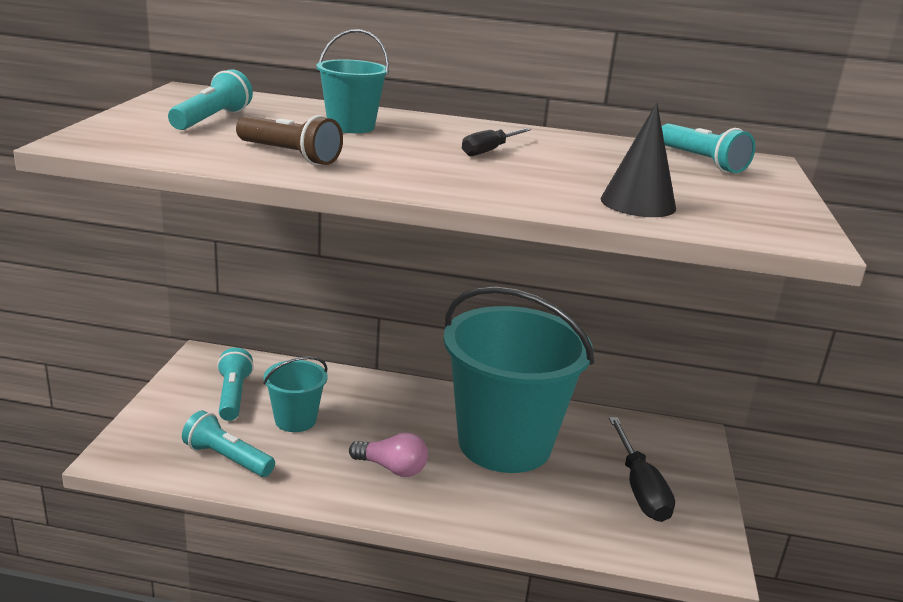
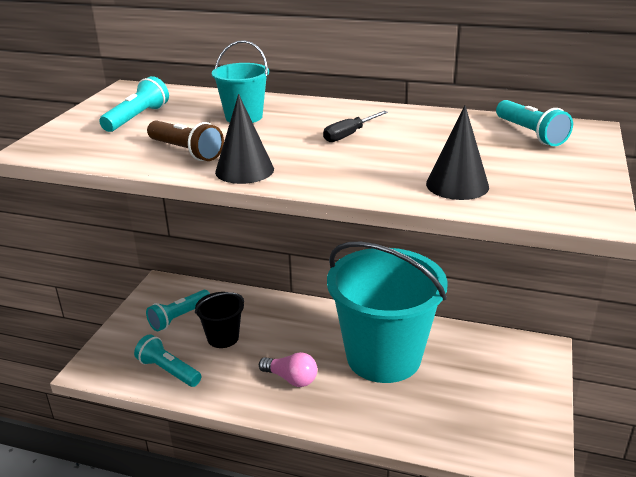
camera: 10 degrees right, 5 degrees up
(233, 396) = (179, 317): turquoise flashlight -> turquoise flashlight turned 135 degrees counterclockwise
(295, 420) = (223, 338): turquoise bucket -> black bucket
(372, 177) = (244, 170): none -> black cone
(640, 488) = (489, 396): black screwdriver -> none

